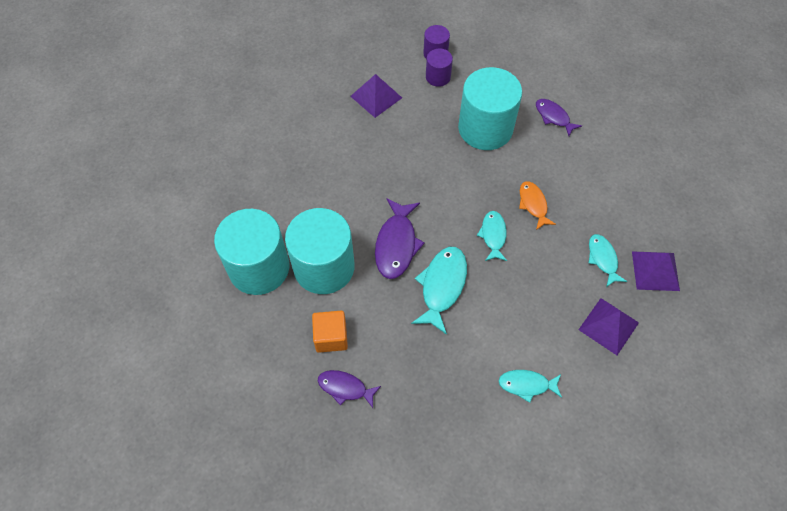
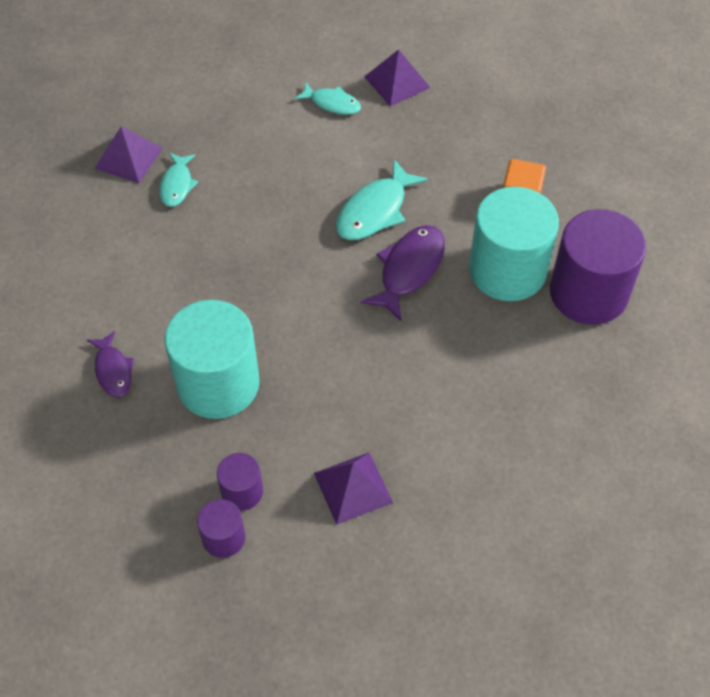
camera: 160 degrees left, 5 degrees down
(259, 268) = (588, 293): turquoise cylinder -> purple cylinder
(345, 388) = (519, 150): purple fish -> none
(493, 235) = (287, 245): turquoise fish -> none
(533, 204) = (217, 265): orange fish -> none
(608, 326) = (217, 125): purple pyramid -> purple pyramid (397, 82)

